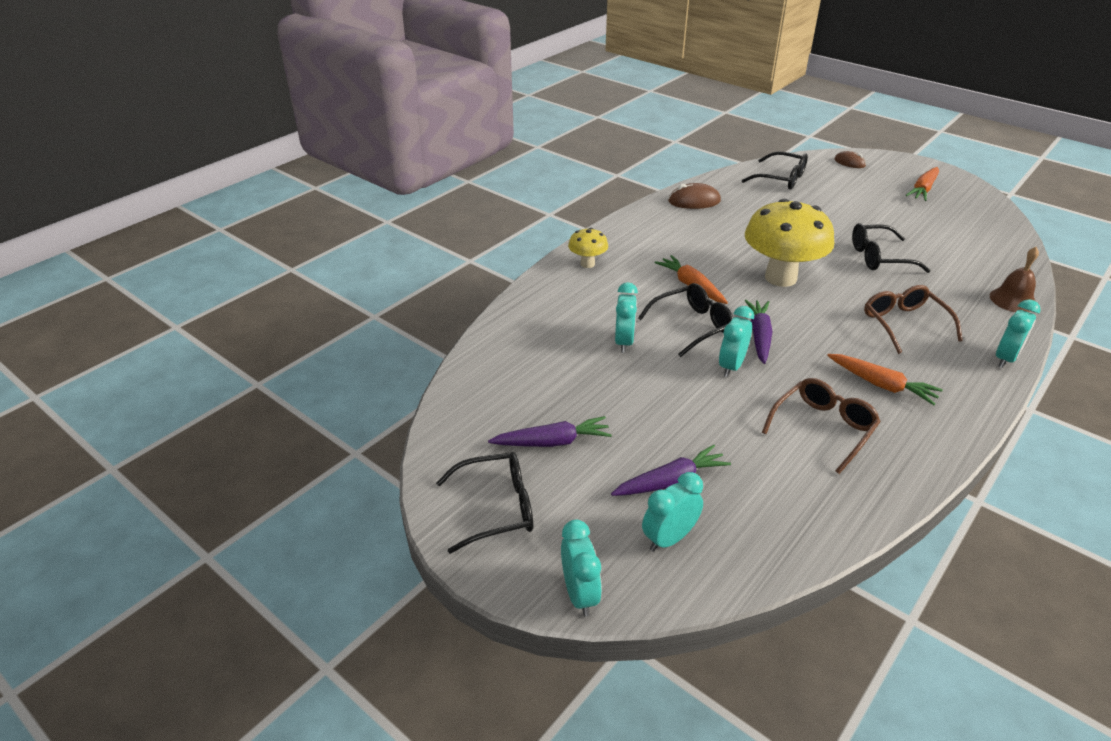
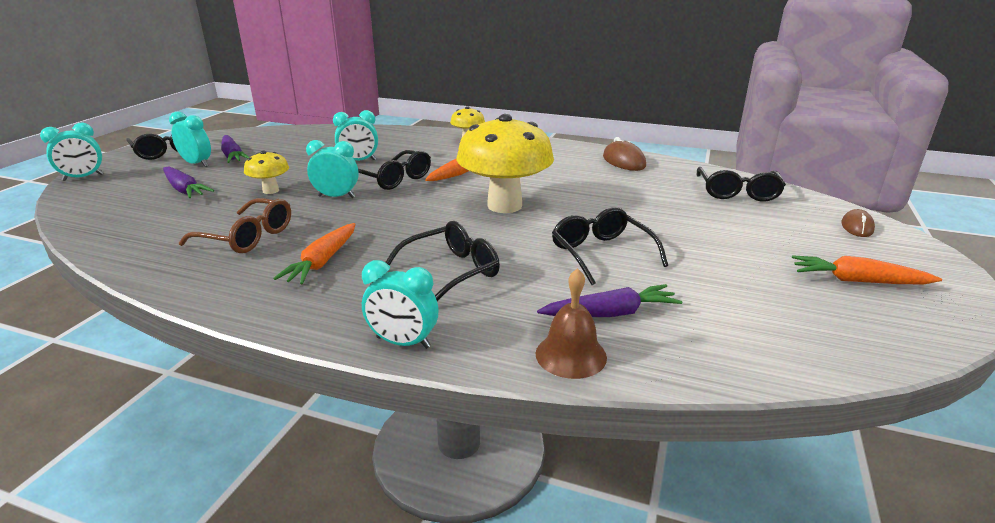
camera: 70 degrees right, 10 degrees down
(669, 538) = (123, 194): turquoise clock -> turquoise clock (197, 164)
(698, 411) = (271, 191): none -> yellow mushroom
(759, 336) = (389, 203): purple carrot -> purple carrot (610, 313)
(904, 324) = (451, 272): brown glasses -> black glasses

